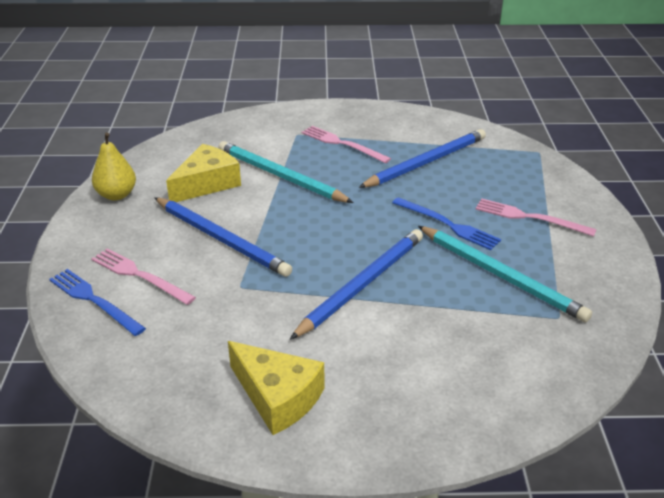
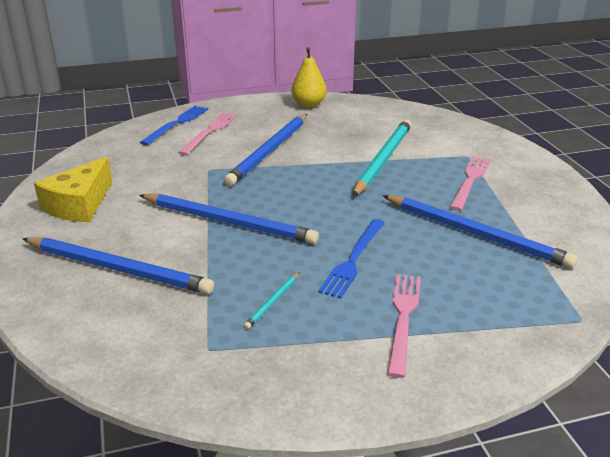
camera: 75 degrees right, 5 degrees down
(207, 183) = (347, 132): yellow cheese -> none
(428, 367) = (117, 268): none -> blue pencil
(500, 275) = (273, 302): turquoise pencil -> turquoise pencil, size x0.42

